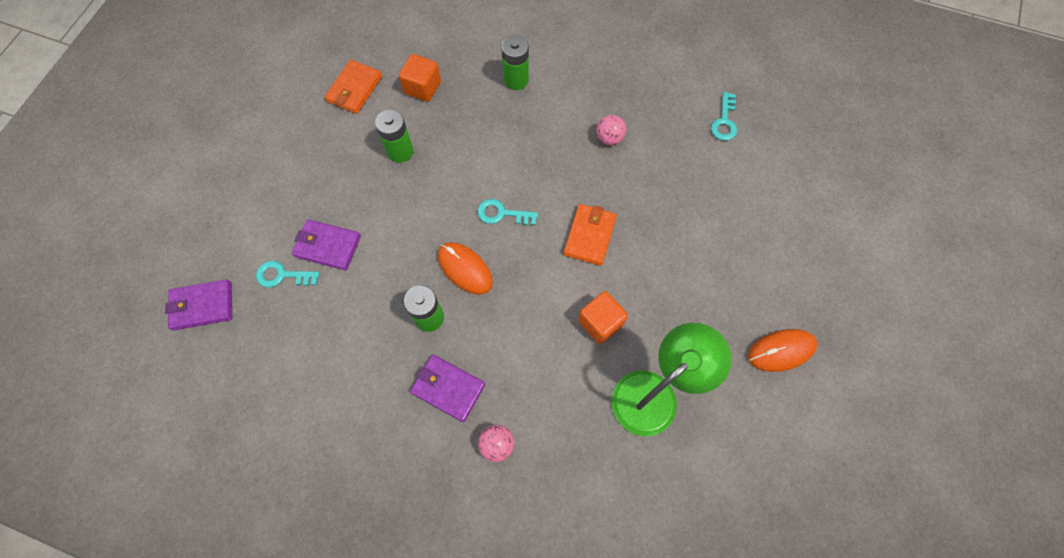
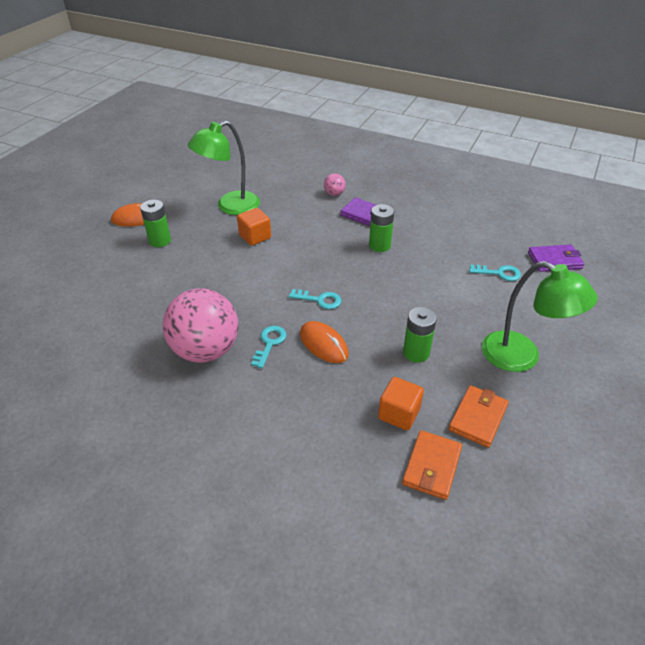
camera: 175 degrees left, 25 degrees down
(295, 154) = (521, 357): none -> green lamp
(327, 246) = (467, 288): purple wallet -> none
(465, 269) = (353, 269): orange mouse -> orange mouse (323, 344)
(516, 80) = (291, 415): green battery -> green battery (160, 241)
(589, 236) = (248, 282): orange wallet -> orange wallet (432, 466)
(609, 138) = (206, 350): pink ball -> pink ball, size x2.43
(724, 121) = (84, 357): turquoise key -> turquoise key (269, 343)

